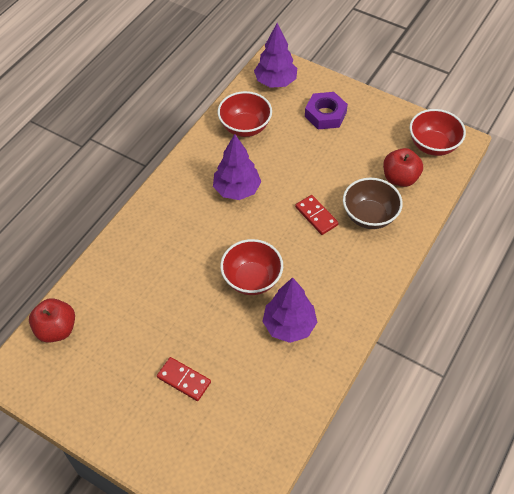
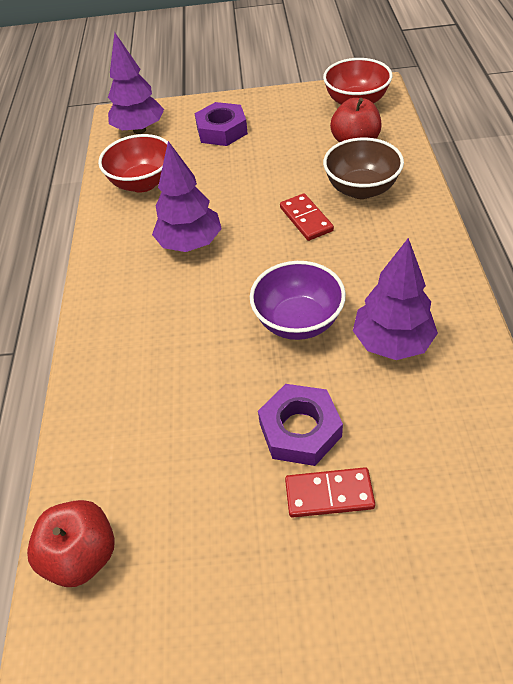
camera: 30 degrees left, 5 degrees down
(199, 339) = (300, 430): none -> purple nut
(252, 279) = (298, 321): red bowl -> purple bowl
(316, 216) = (306, 219): red domino -> red domino turned 45 degrees clockwise

